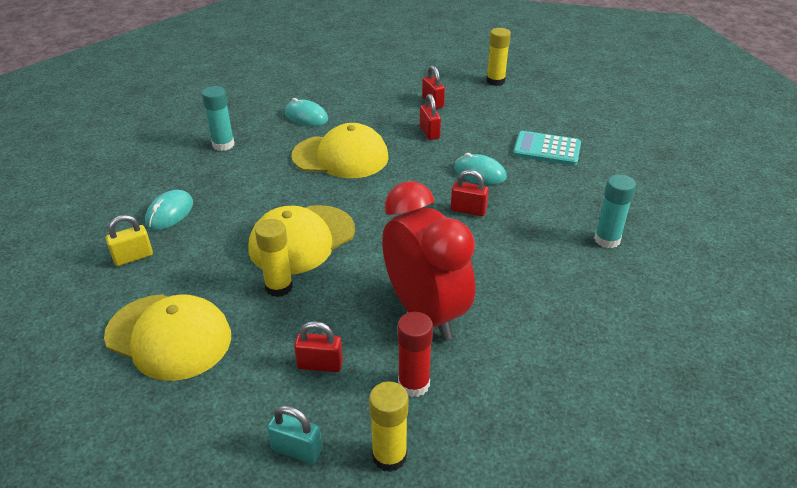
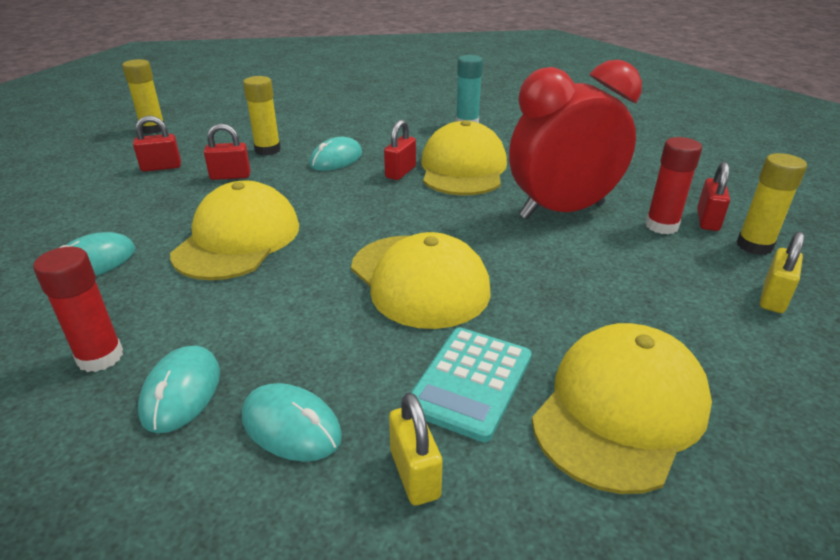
camera: 80 degrees left, 5 degrees down
(196, 175) = (181, 392): none -> turquoise mouse
(223, 145) = (100, 357): turquoise glue stick -> red glue stick
(279, 287) = (515, 302): yellow glue stick -> yellow glue stick (267, 150)
(297, 450) = (773, 298): turquoise padlock -> yellow padlock
(320, 365) = (648, 277): red padlock -> red padlock (707, 220)
(491, 245) = (463, 168): none -> yellow cap
(547, 149) = (315, 125): turquoise calculator -> turquoise calculator (470, 382)

